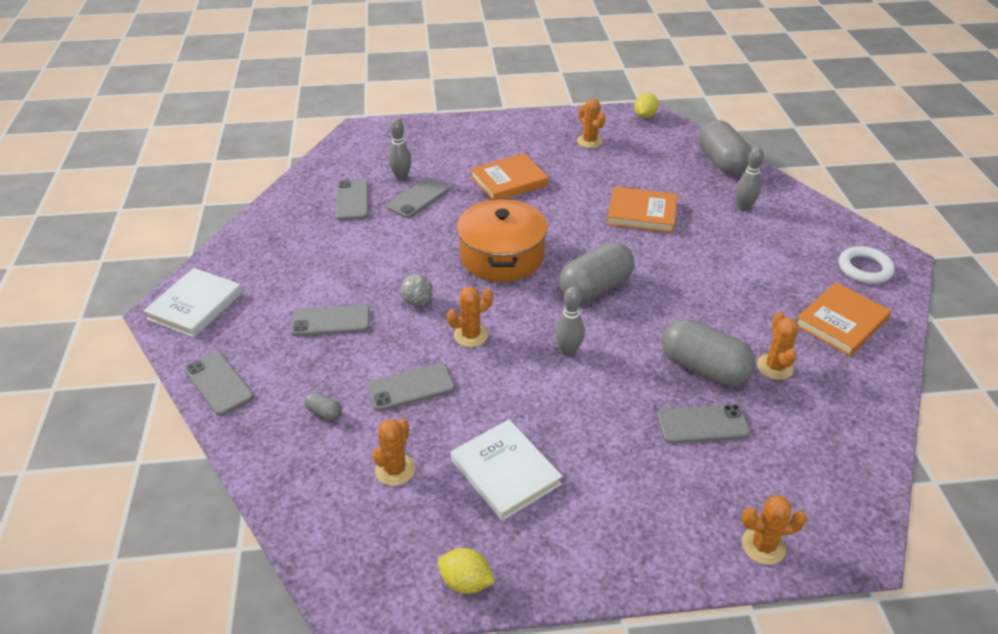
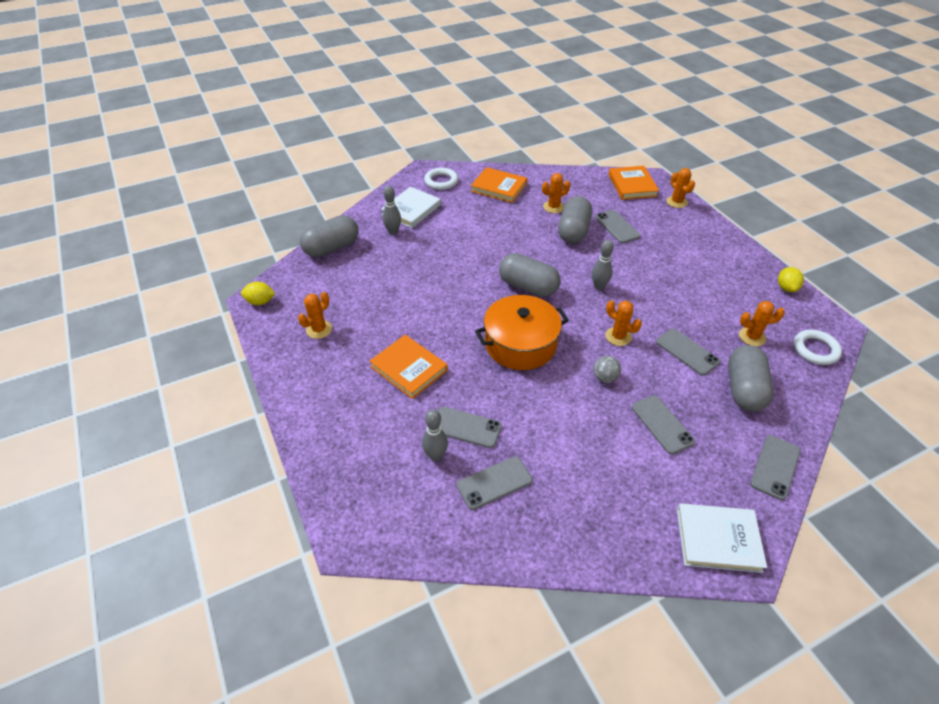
camera: 110 degrees left, 5 degrees up
(324, 412) = (744, 389): grey capsule -> grey capsule, size x2.41
(329, 533) = (815, 350): none -> white ring
(505, 472) = (712, 291): white book -> white book (411, 210)
(642, 213) = (423, 279): orange book -> orange book (632, 185)

